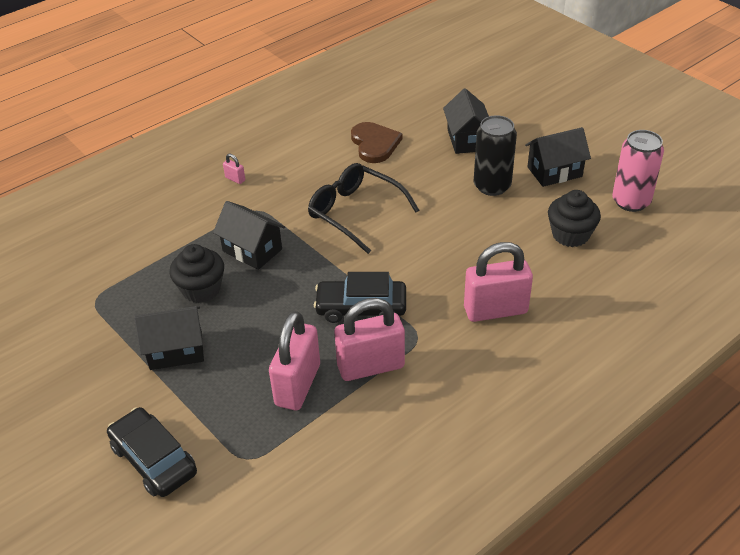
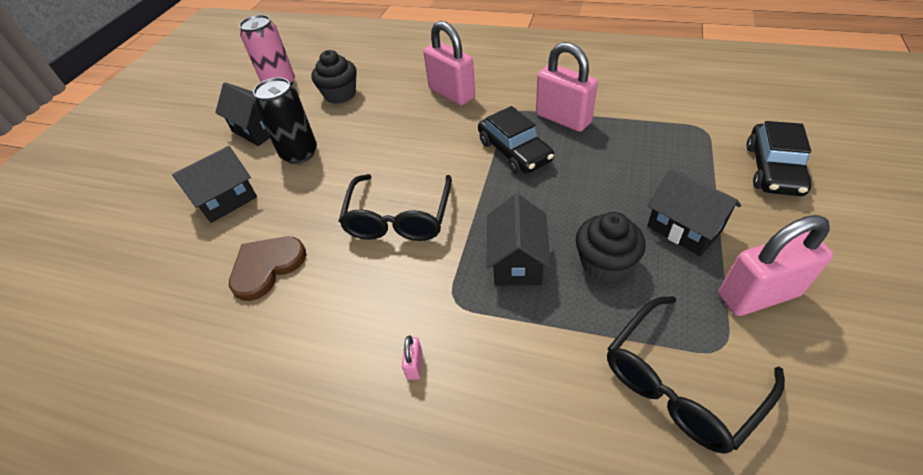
camera: 120 degrees left, 5 degrees up
(103, 269) = (680, 383): none -> black glasses
(297, 385) = (621, 141): pink padlock -> pink padlock (758, 295)

